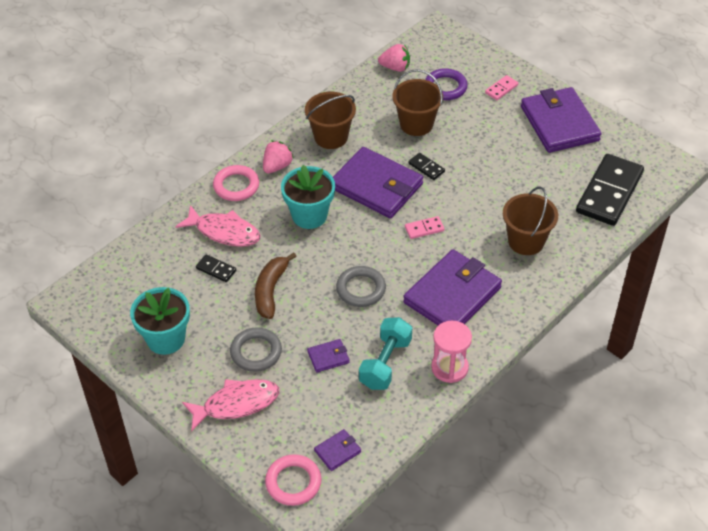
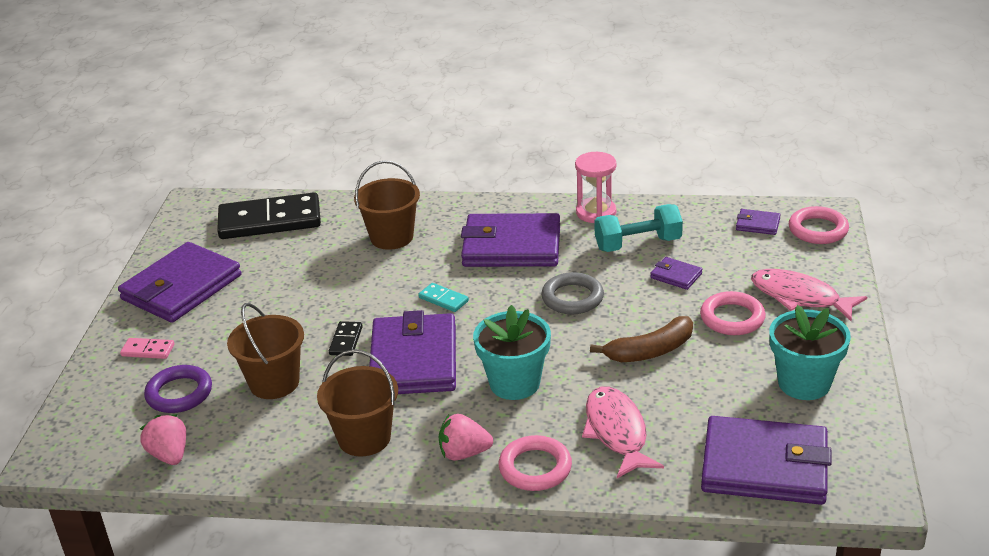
camera: 125 degrees left, 15 degrees down
(133, 272) = (764, 466): none -> purple wallet
(216, 269) = (675, 404): black domino -> none
(256, 352) = (732, 318): grey ring -> pink ring
(424, 229) = (443, 299): pink domino -> turquoise domino

